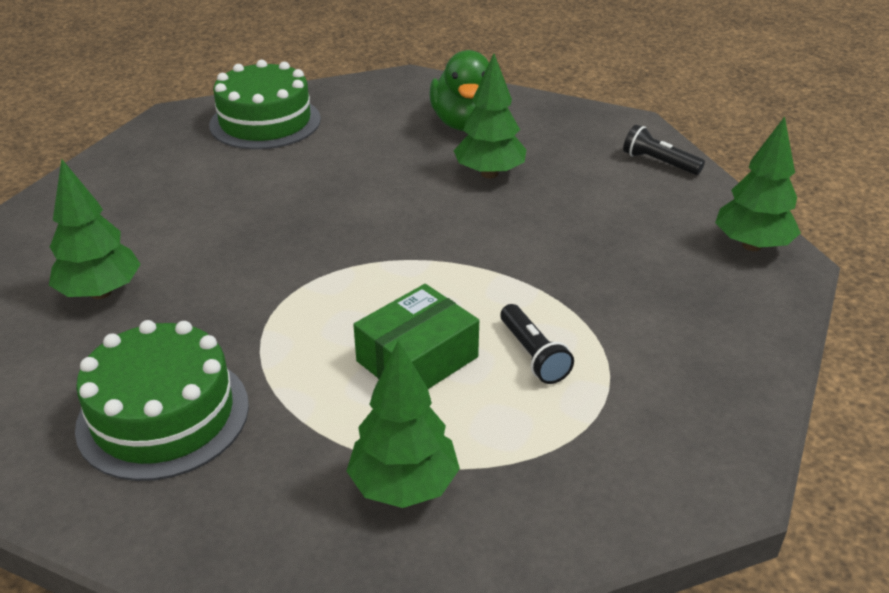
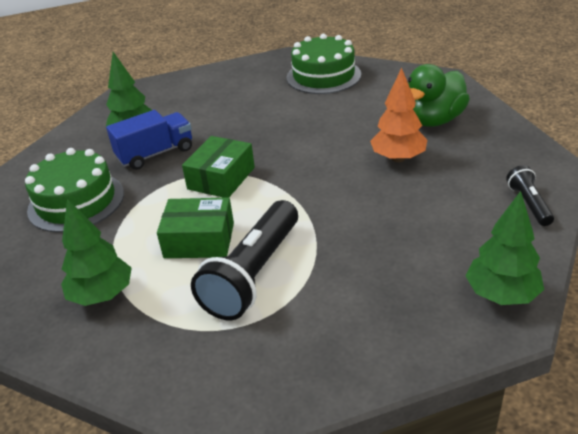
camera: 50 degrees right, 0 degrees up
(183, 301) = (155, 154): none -> blue truck
(328, 284) = (221, 178): none -> green box
(489, 173) = (398, 158): green tree -> orange tree
(533, 355) = (253, 274): black flashlight -> black flashlight, size x2.00

